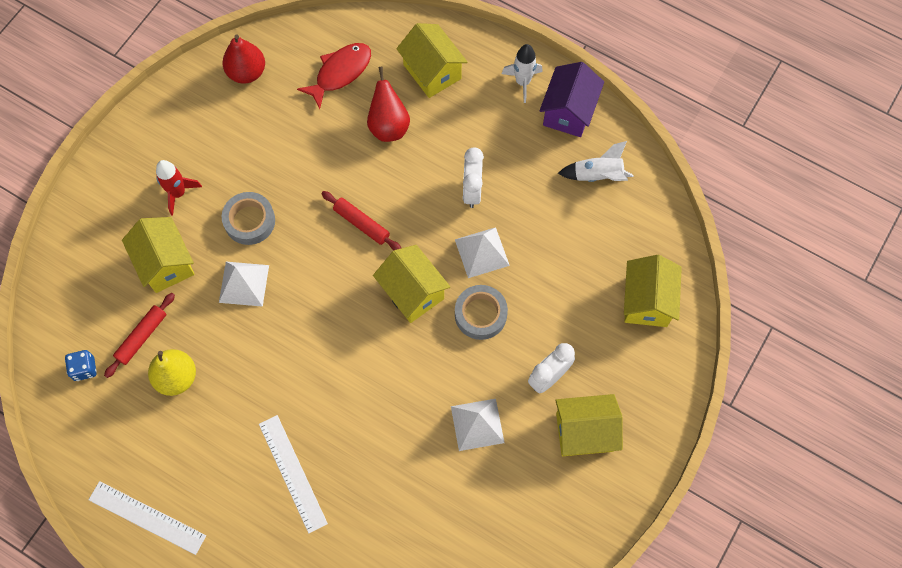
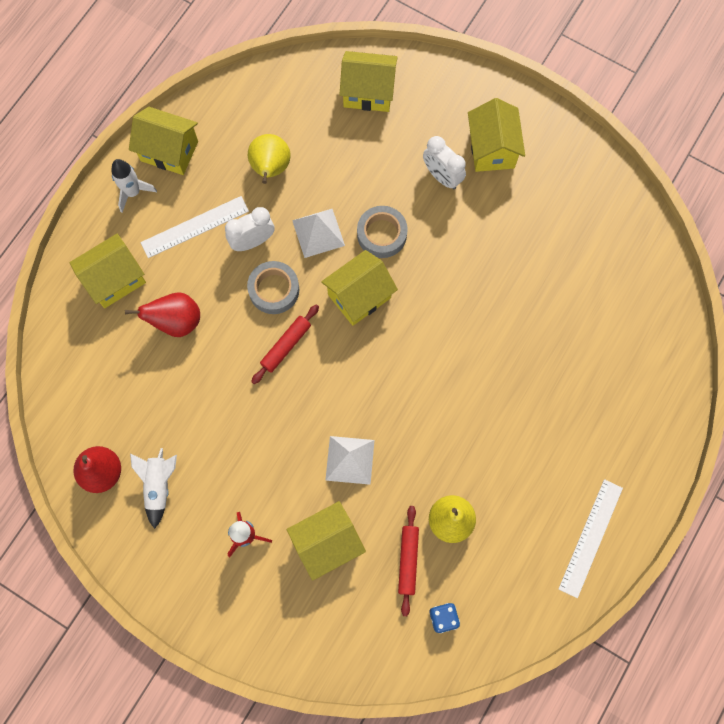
camera: 90 degrees left, 5 degrees up
(142, 337) = (408, 560): red rolling pin -> red rolling pin turned 60 degrees clockwise
(249, 221) = (280, 458): grey tape -> grey tape (274, 290)
(292, 473) = (541, 402): white ruler -> white ruler (195, 227)
(340, 73) = (110, 372): red fish -> none
(472, 191) = (252, 241): white clock -> white clock turned 150 degrees clockwise
(477, 424) = (488, 238): white pyramid -> none
(552, 205) = (270, 168): none -> yellow pear
(568, 112) = (169, 151): purple house -> yellow house
(597, 175) = (240, 128): white rocket -> white rocket (159, 486)

